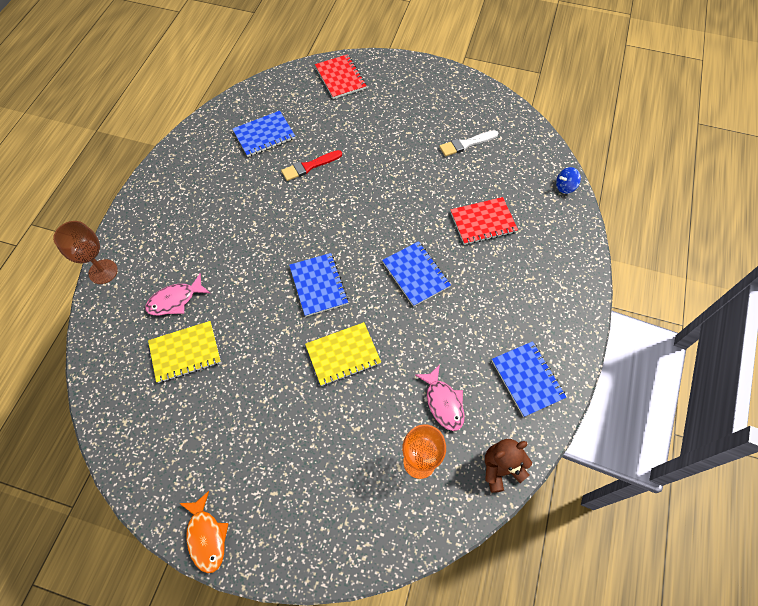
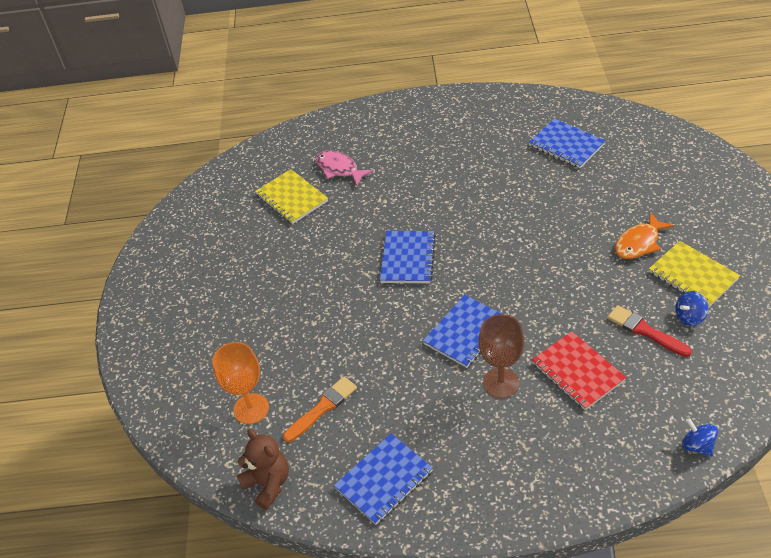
camera: 75 degrees right, 15 degrees down
(103, 271) = (344, 114): brown goblet -> brown goblet (501, 383)
(206, 536) = (137, 282): orange fish -> orange fish (639, 243)
(309, 166) = (551, 194): red brush -> red brush (645, 331)
(318, 285) = (408, 258): blue notebook -> blue notebook turned 45 degrees counterclockwise
(340, 78) = (698, 169): red notebook -> none
(343, 354) = (339, 307): yellow notebook -> yellow notebook (693, 276)
(443, 402) = (322, 408): pink fish -> orange brush
(466, 144) = (689, 317): white brush -> blue spinning top

